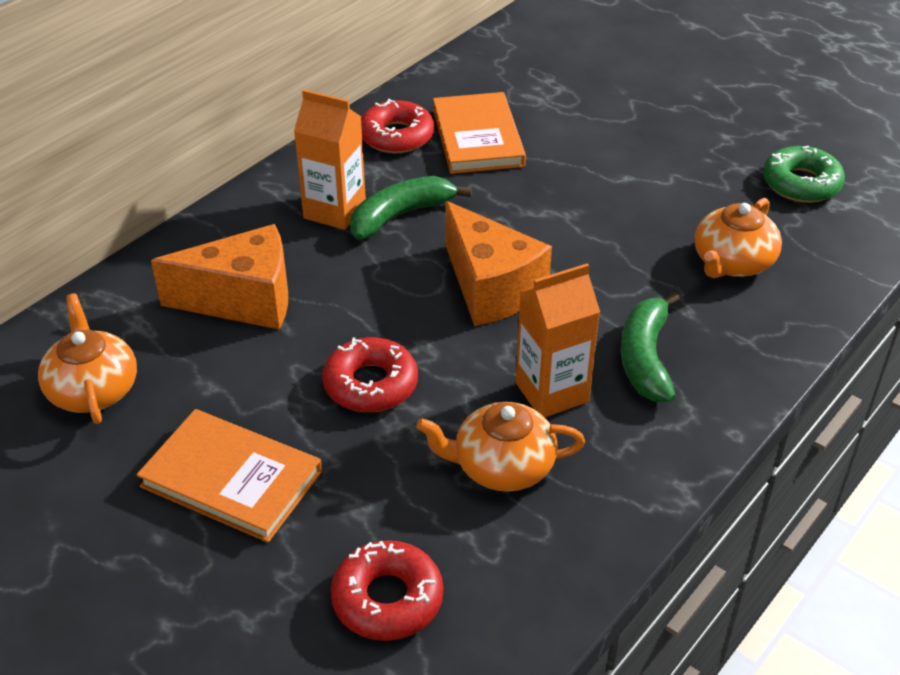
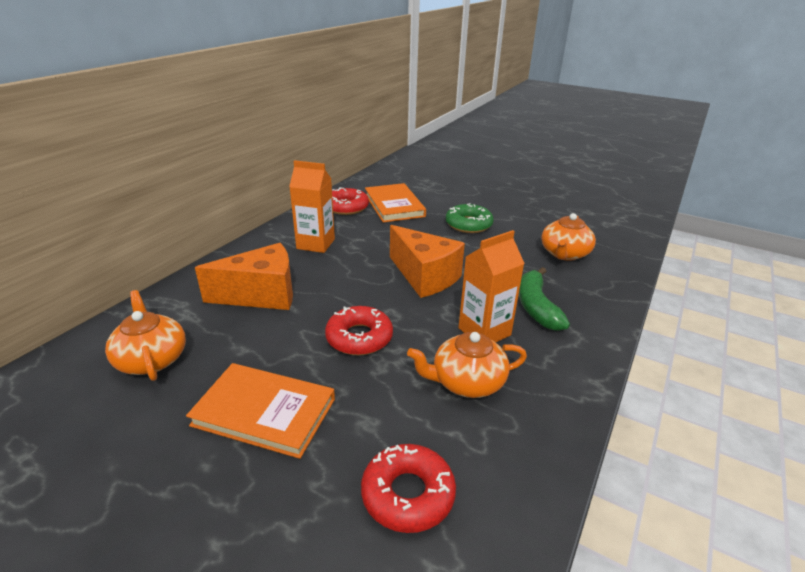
camera: 10 degrees left, 10 degrees down
(400, 215) = (357, 243): green banana -> none
(801, 184) = (583, 216): green donut -> green donut (468, 224)

